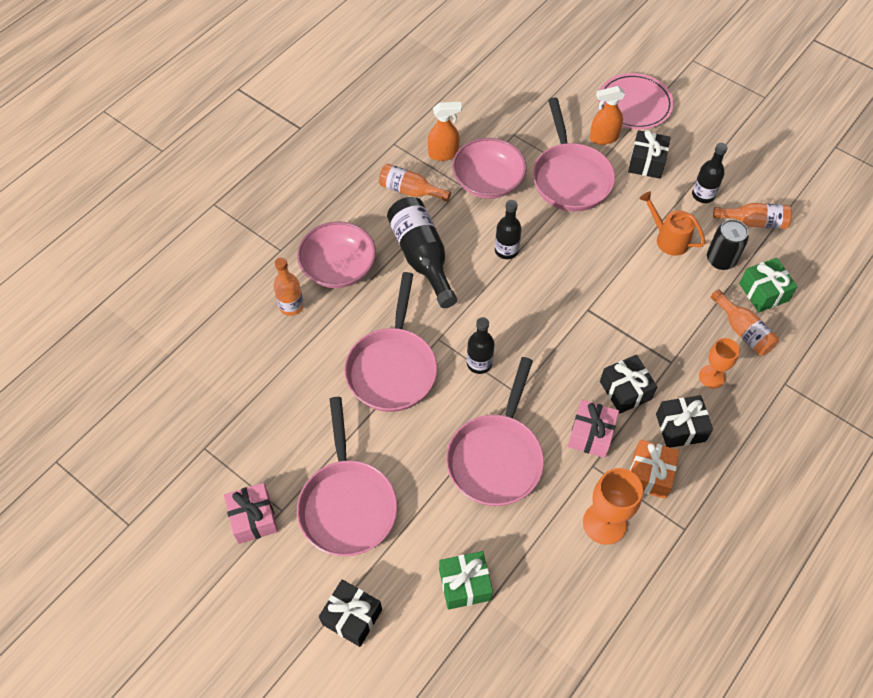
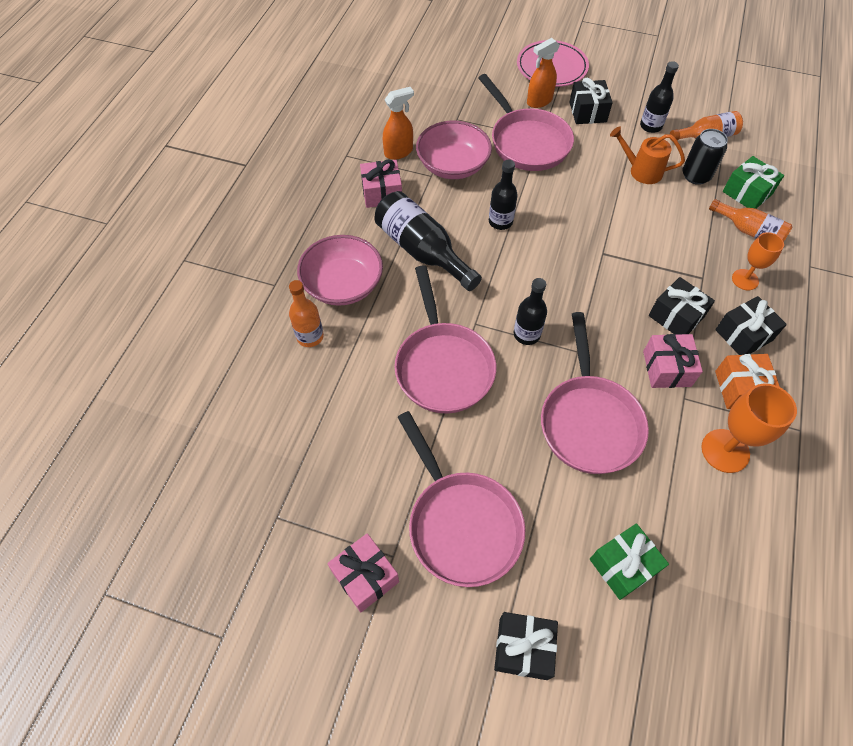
camera: 20 degrees left, 0 degrees up
(410, 191) = (382, 193): orange bottle -> pink gift

